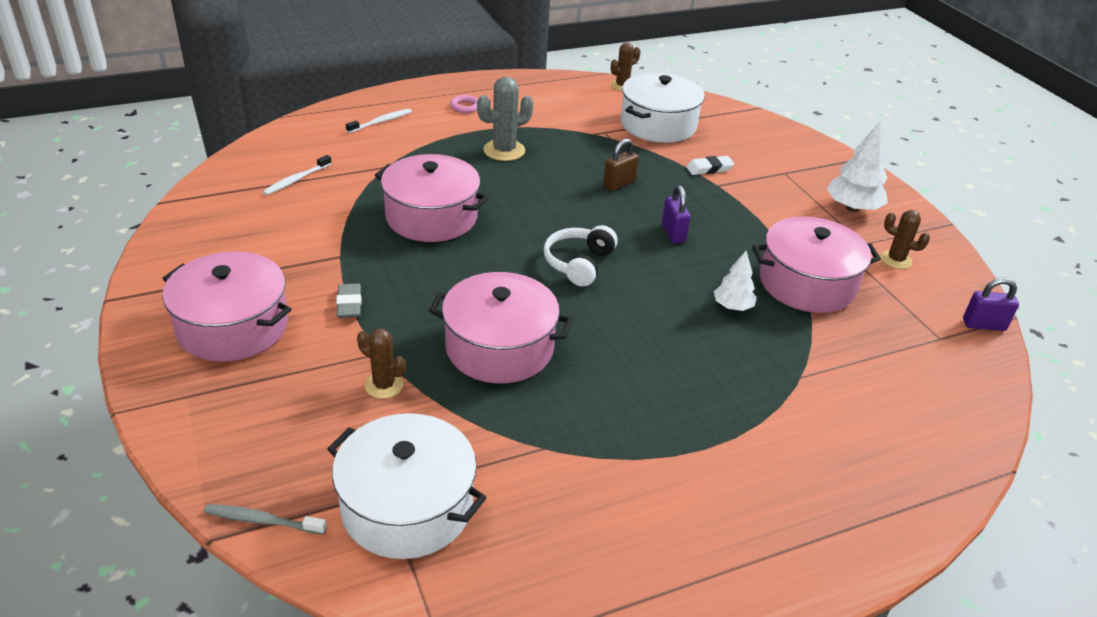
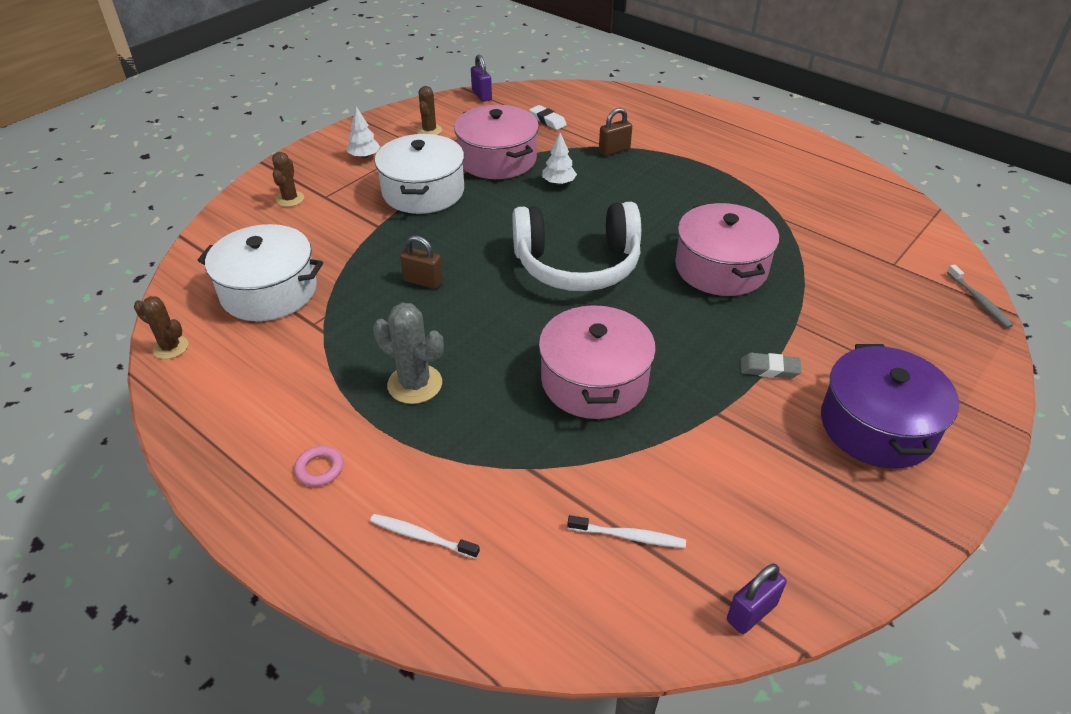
camera: 115 degrees left, 5 degrees up
(233, 327) = (877, 426): pink pot -> purple pot
(349, 304) = (769, 369): grey eraser -> grey eraser turned 45 degrees clockwise
(384, 385) = (822, 305): brown cactus -> brown cactus (290, 199)
(407, 506) = (891, 251): white pot -> white pot (423, 191)
(578, 263) = (577, 265): white headphones -> white headphones, size x1.82
(673, 233) = (484, 230): purple padlock -> purple padlock (751, 612)
(709, 169) = (349, 237): white eraser -> white eraser (547, 120)
(786, 378) = (614, 150): none -> brown padlock
(852, 208) = (364, 156): white tree -> white tree, size x0.62

